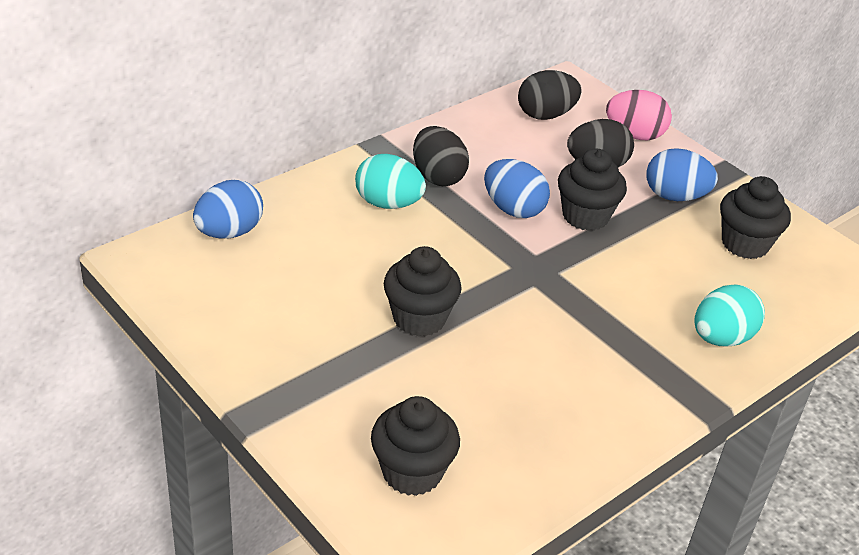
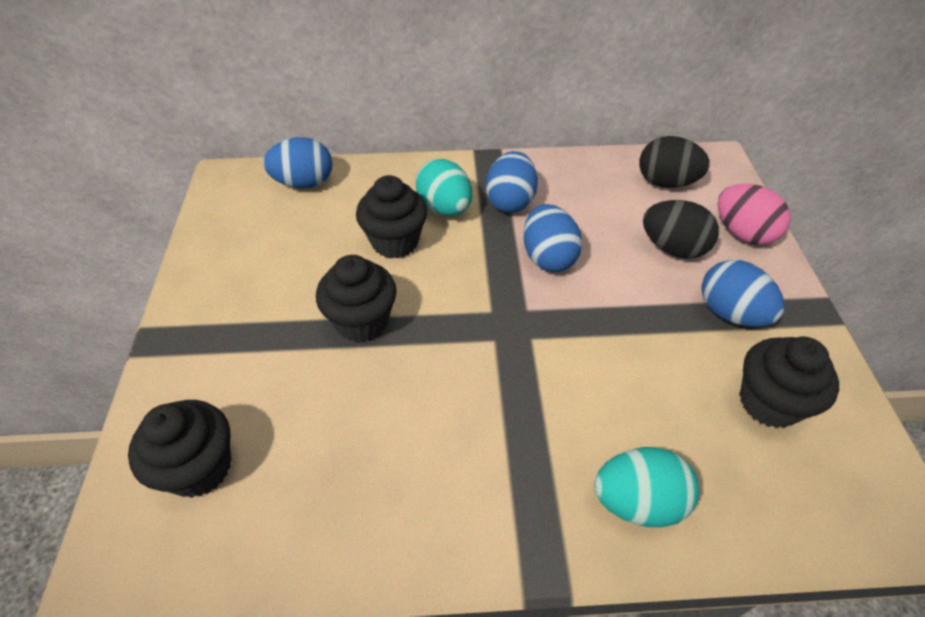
camera: 40 degrees right, 10 degrees up
(437, 177) = (510, 201): black egg -> blue egg
(585, 216) = (612, 293): black cupcake -> black cupcake (395, 242)

